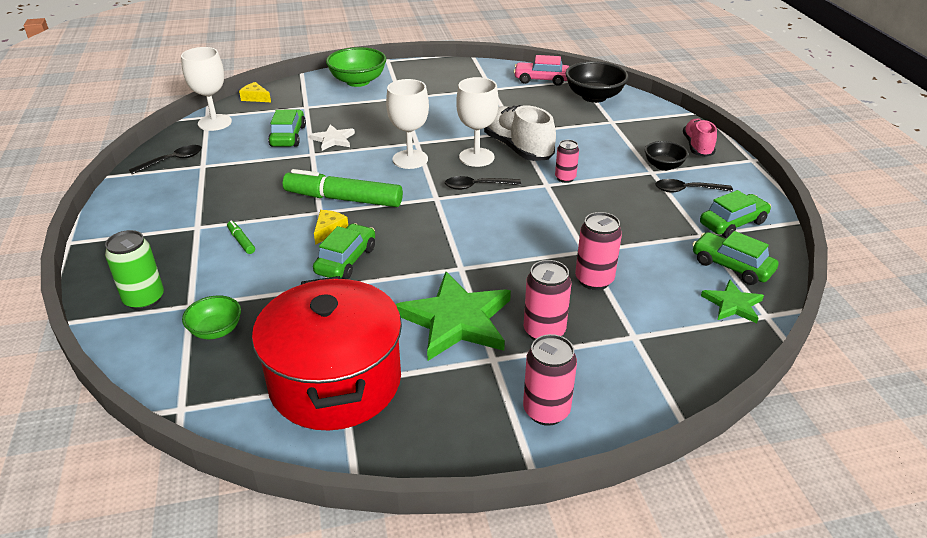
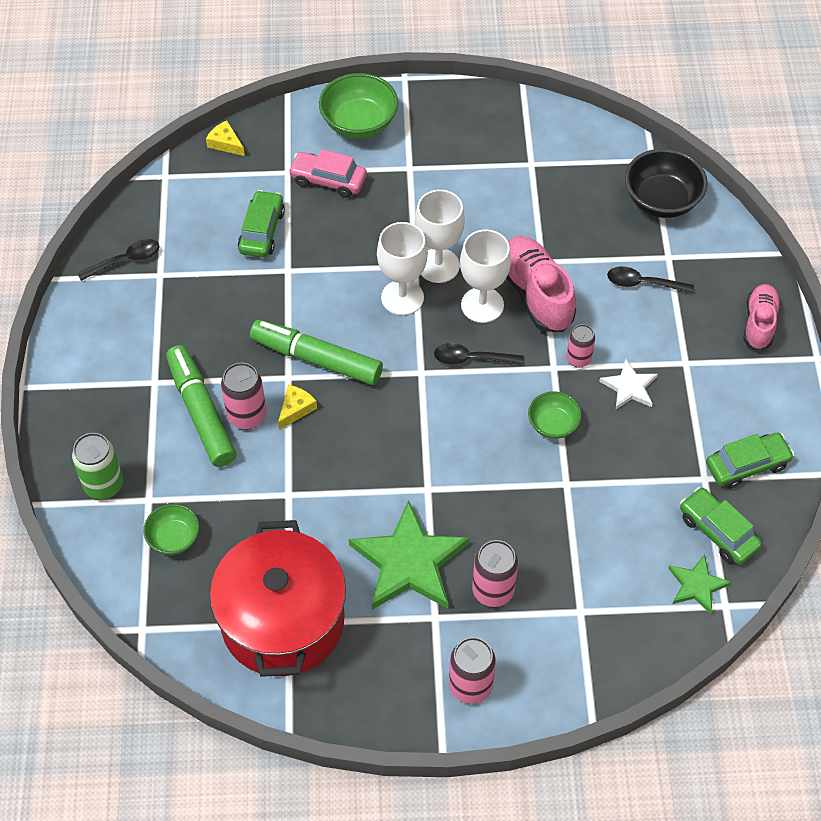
camera: 10 degrees right, 20 degrees up
(215, 122) = (174, 191): white goblet -> white goblet (438, 265)
(241, 241) = (201, 412): green marker -> green marker, size x2.43
(333, 139) = (315, 246): white star -> white star (629, 387)
(346, 260) = (309, 459): green car -> none
(517, 148) = (536, 294): white shoe -> pink shoe
(541, 80) = (602, 152): pink car -> pink car (328, 180)
(559, 216) = (553, 424): none -> green bowl
(594, 280) = (563, 529): pink can -> pink can (247, 416)
(663, 166) = (703, 354): black bowl -> none
(687, 190) = (715, 402): black spoon -> black spoon (643, 283)

